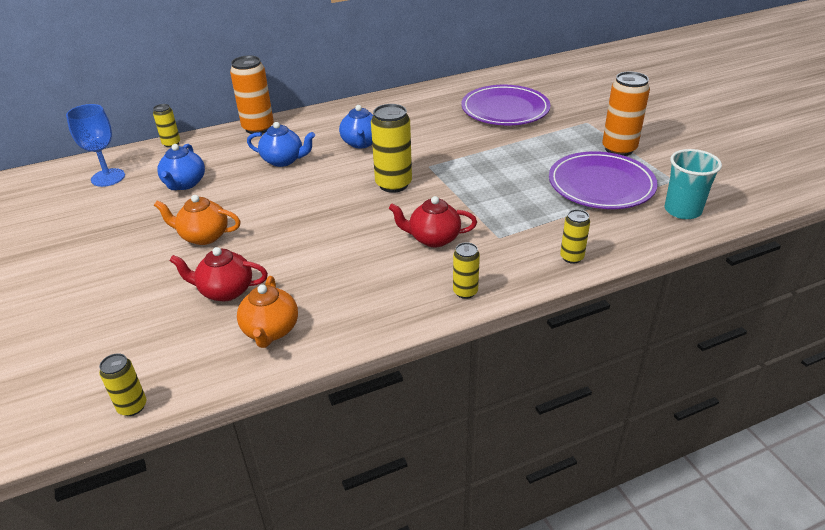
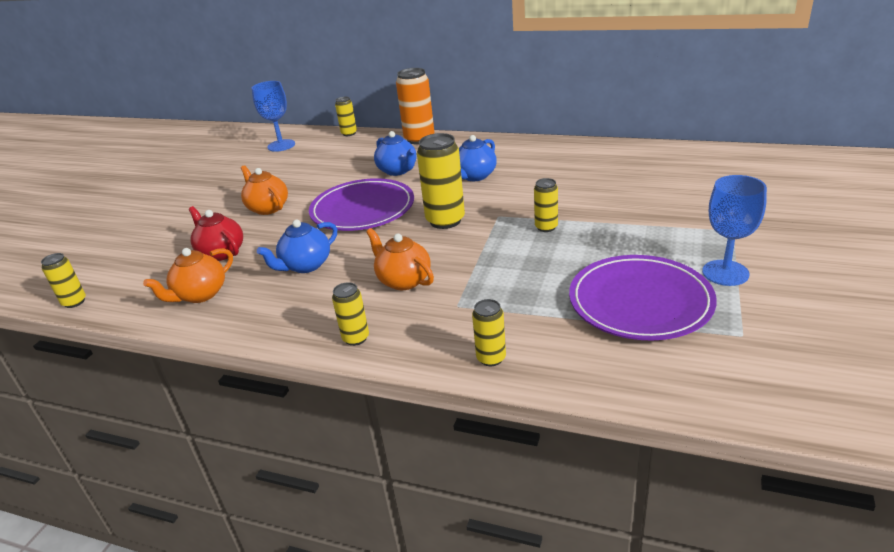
camera: 45 degrees right, 5 degrees down
(184, 184) = (313, 166): blue teapot -> blue teapot (305, 265)
(433, 239) = (403, 280): red teapot -> orange teapot
(475, 161) = (546, 227): none -> yellow can
(505, 109) = (655, 187): purple plate -> purple plate (362, 209)
(619, 149) = (725, 273): orange can -> blue goblet
(682, 210) = (696, 373): turquoise cup -> none

